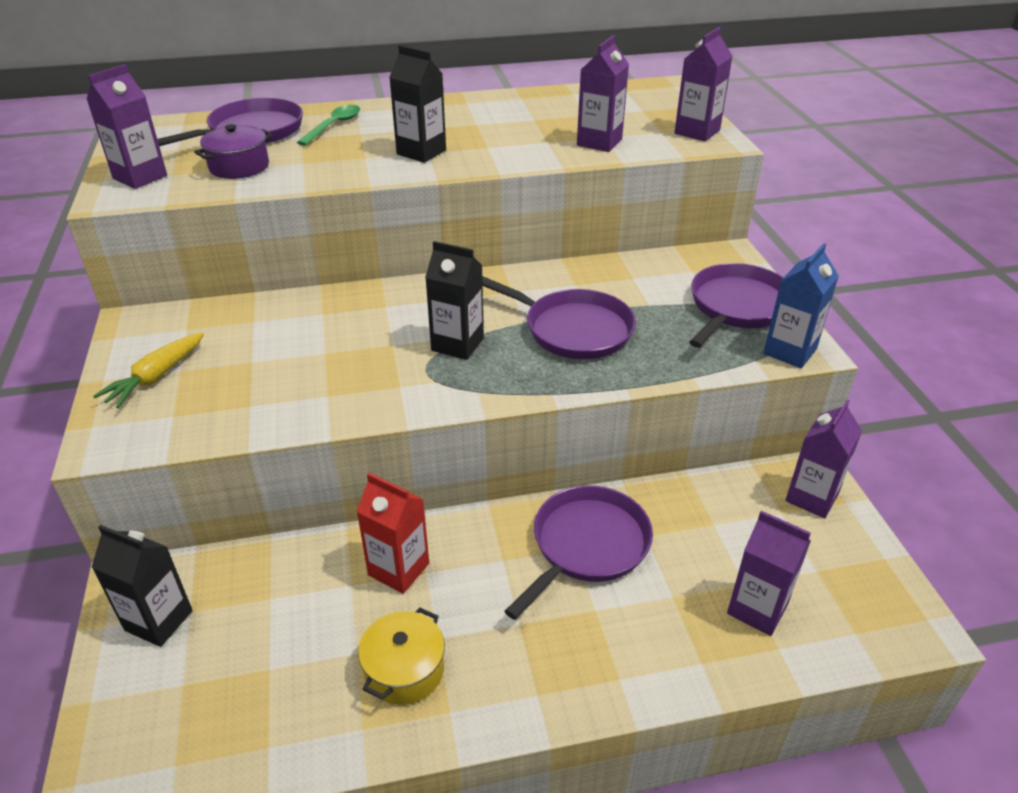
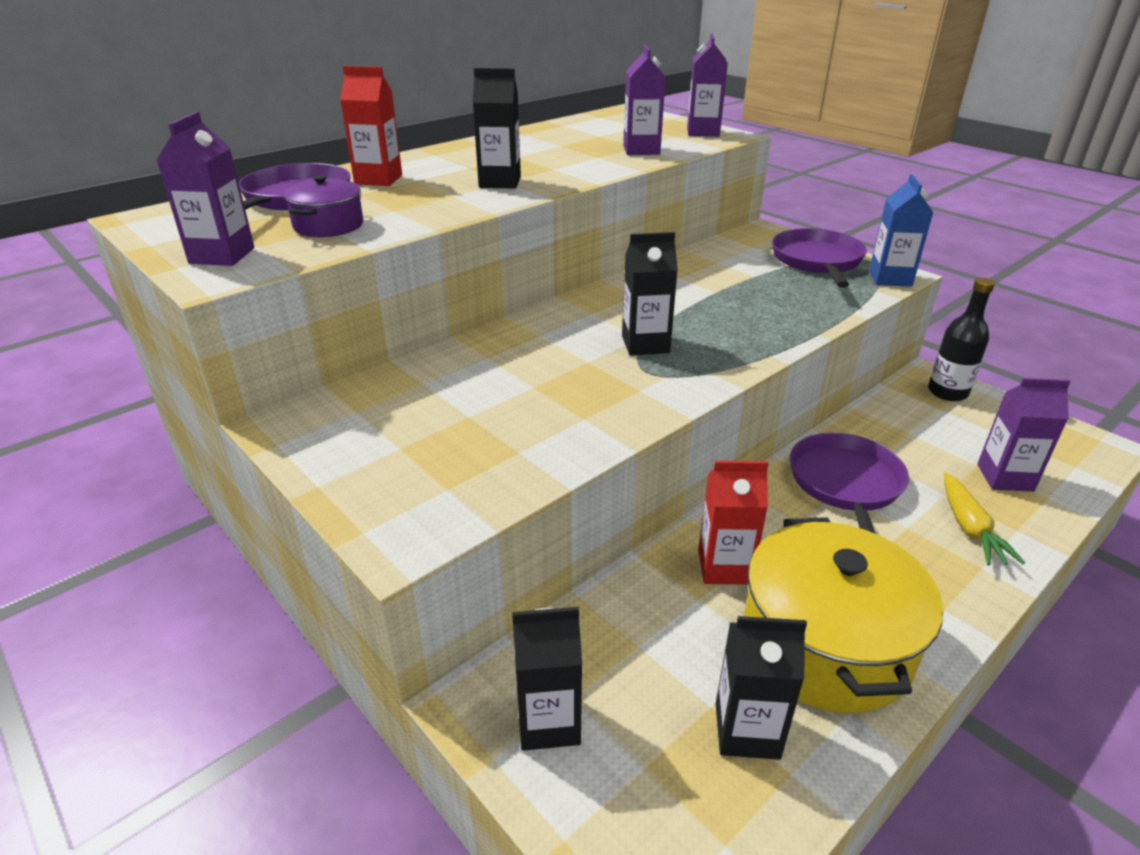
camera: 30 degrees left, 5 degrees down
(155, 378) = (380, 463): yellow carrot -> yellow carrot (969, 528)
(273, 700) = (747, 730): none -> black carton
(334, 126) = (378, 179): green spoon -> red carton
(404, 670) = (826, 644): yellow pot -> yellow pot, size x1.97
(573, 329) = (723, 307): purple pan -> none
(811, 497) = (947, 392): purple carton -> black bottle

